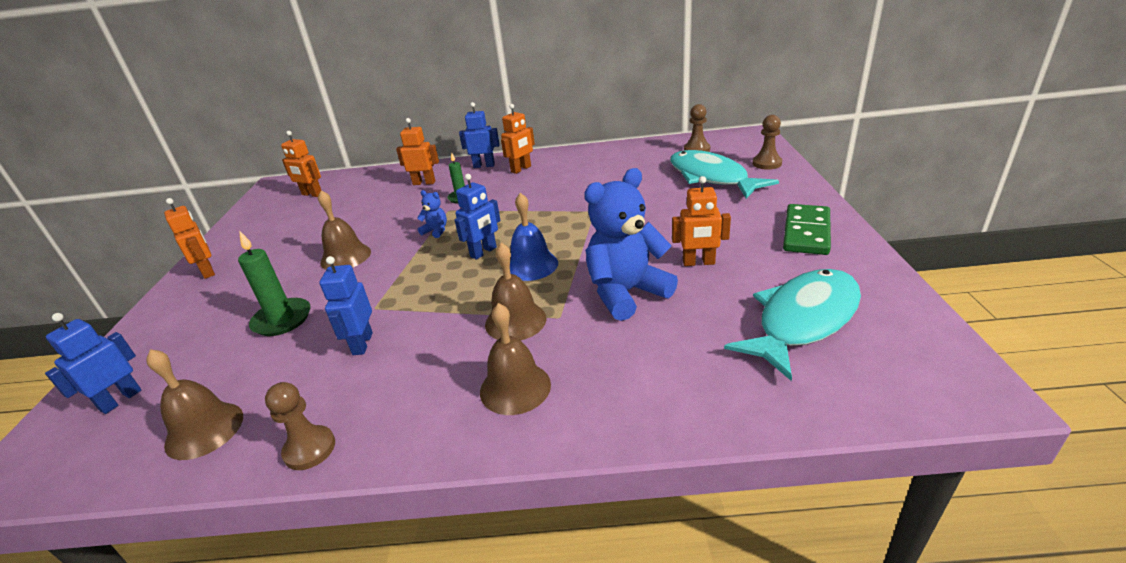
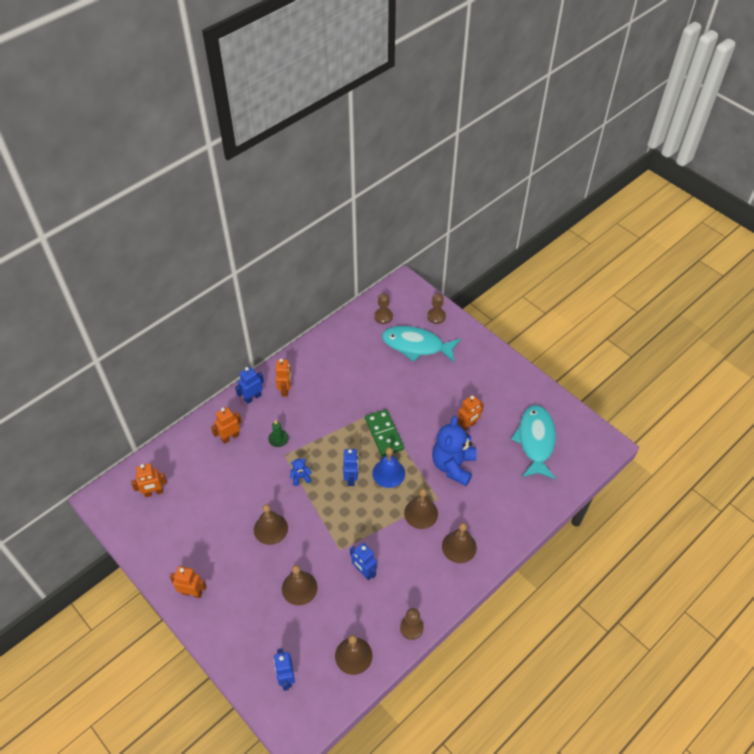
camera: 45 degrees left, 20 degrees up
(282, 320) = (299, 588): green candle -> brown bell
(806, 232) = (498, 376): green domino -> green domino (384, 434)

